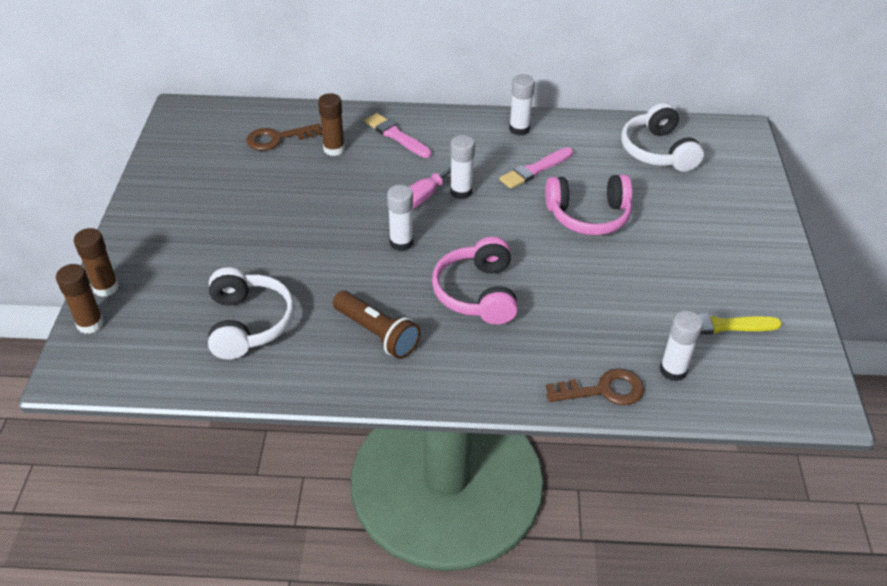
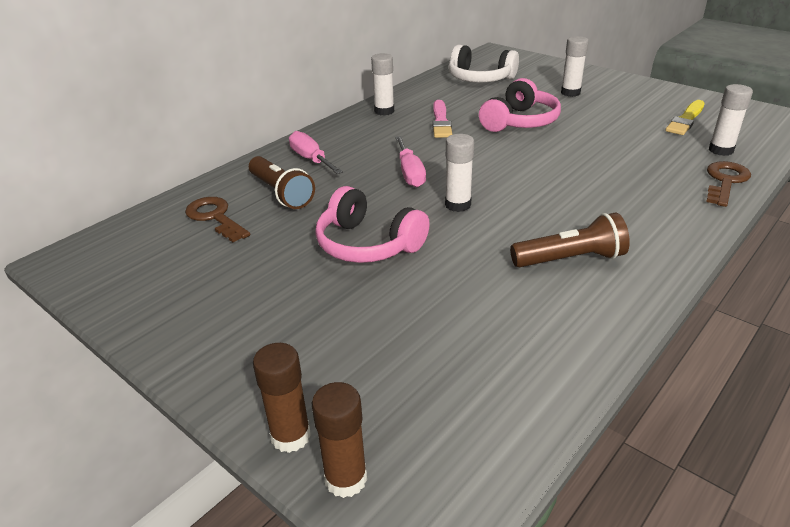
camera: 50 degrees left, 10 degrees down
(249, 323) = (480, 334): white headphones -> none
(277, 138) = (215, 217): brown key -> brown key turned 120 degrees clockwise
(334, 149) = (281, 193): brown glue stick -> brown flashlight
(396, 136) = (311, 159): pink brush -> pink screwdriver
(461, 192) = (426, 157): white glue stick -> white glue stick (570, 93)
(477, 293) = (563, 193): pink headphones -> pink headphones (368, 244)

